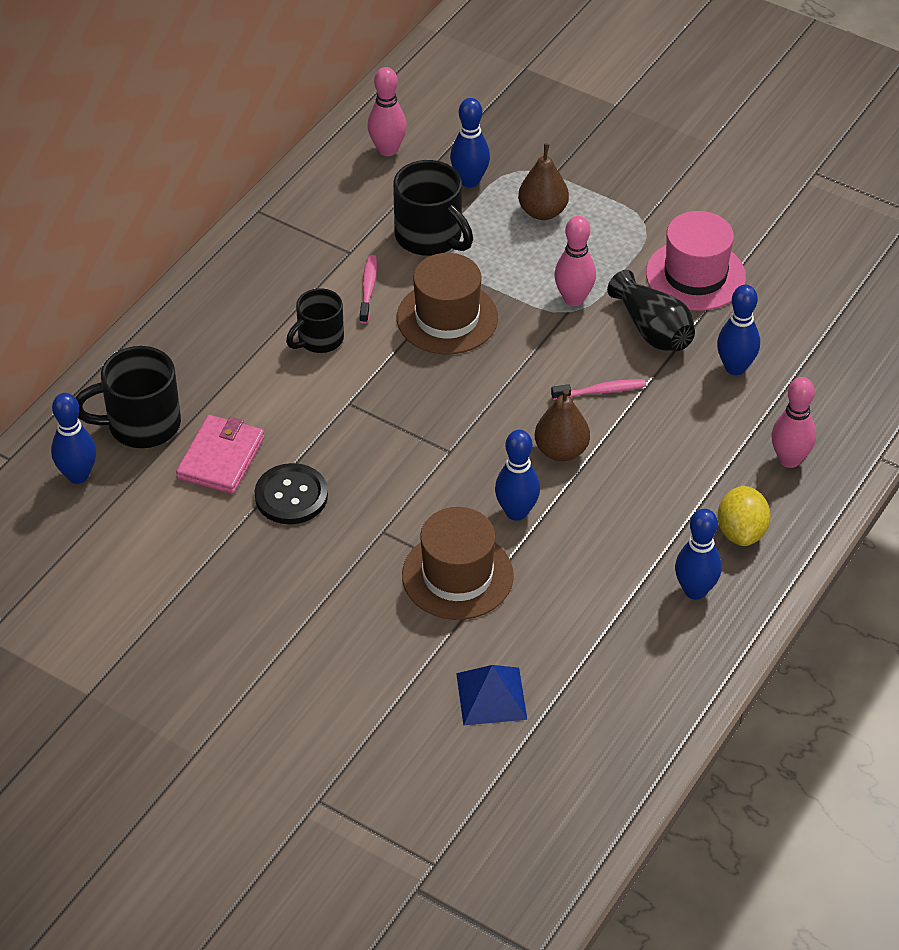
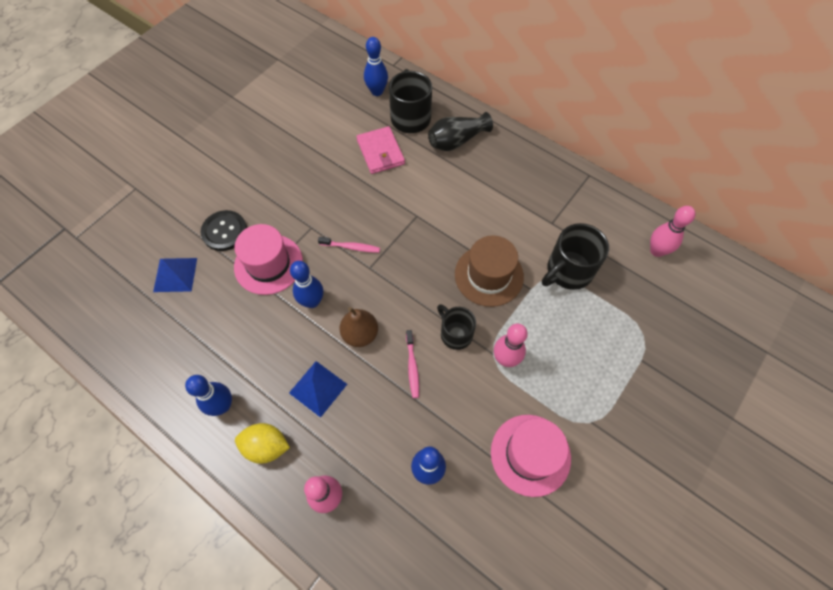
camera: 95 degrees right, 15 degrees up
(221, 458) = (380, 152): pink wallet -> pink wallet turned 45 degrees clockwise
(291, 496) = (346, 184): black button -> black button (224, 231)
(319, 339) = (472, 203): black mug -> black mug (455, 333)
(368, 289) = (517, 231): pink toothbrush -> pink toothbrush (351, 247)
(457, 575) = (268, 264): brown hat -> pink hat
(469, 180) = (629, 301): blue bowling pin -> none
(542, 212) = (598, 347): brown pear -> none
(650, 488) = (318, 388): none -> blue pyramid
(652, 329) = (471, 412): black vase -> black vase (456, 141)

